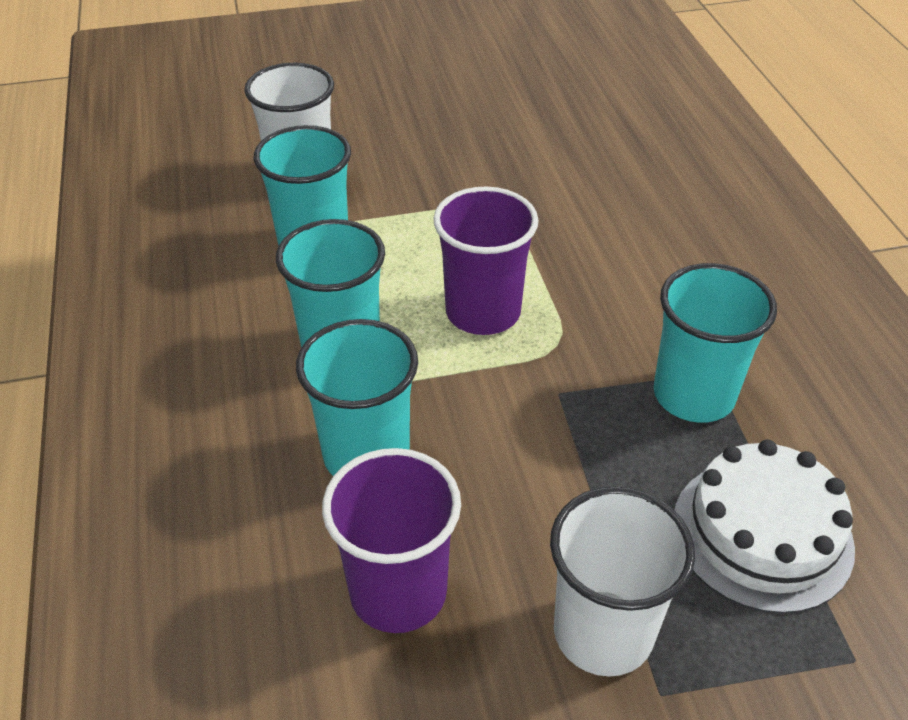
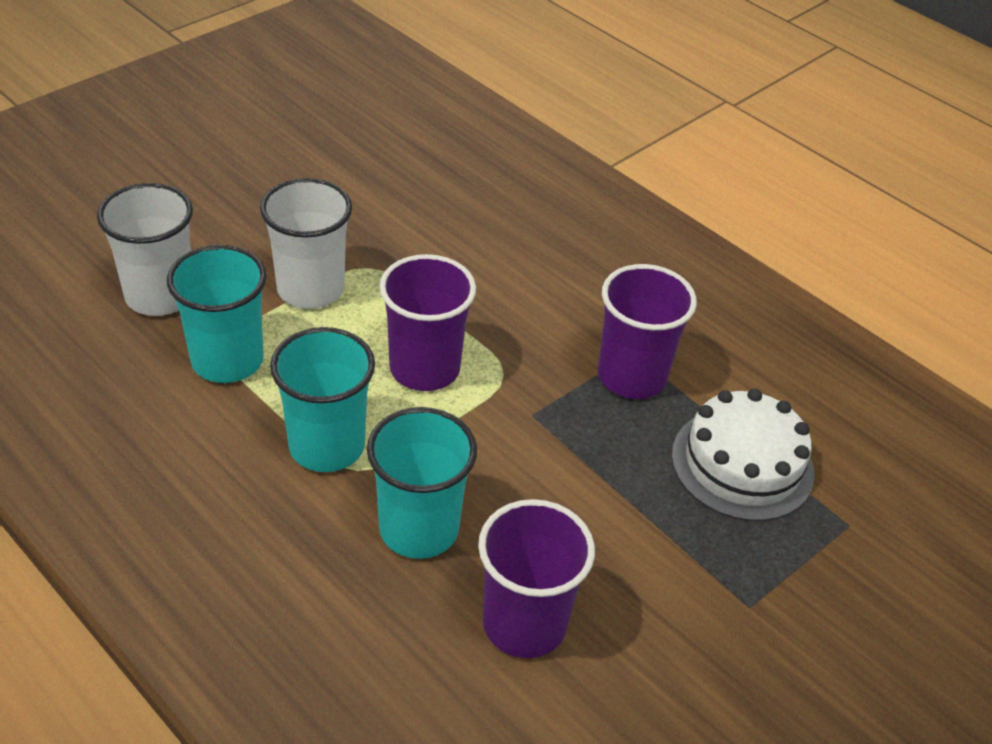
camera: 35 degrees left, 0 degrees up
(603, 632) = (686, 583): white cup -> white cup (310, 289)
(693, 395) = (631, 376): turquoise cup -> purple cup

